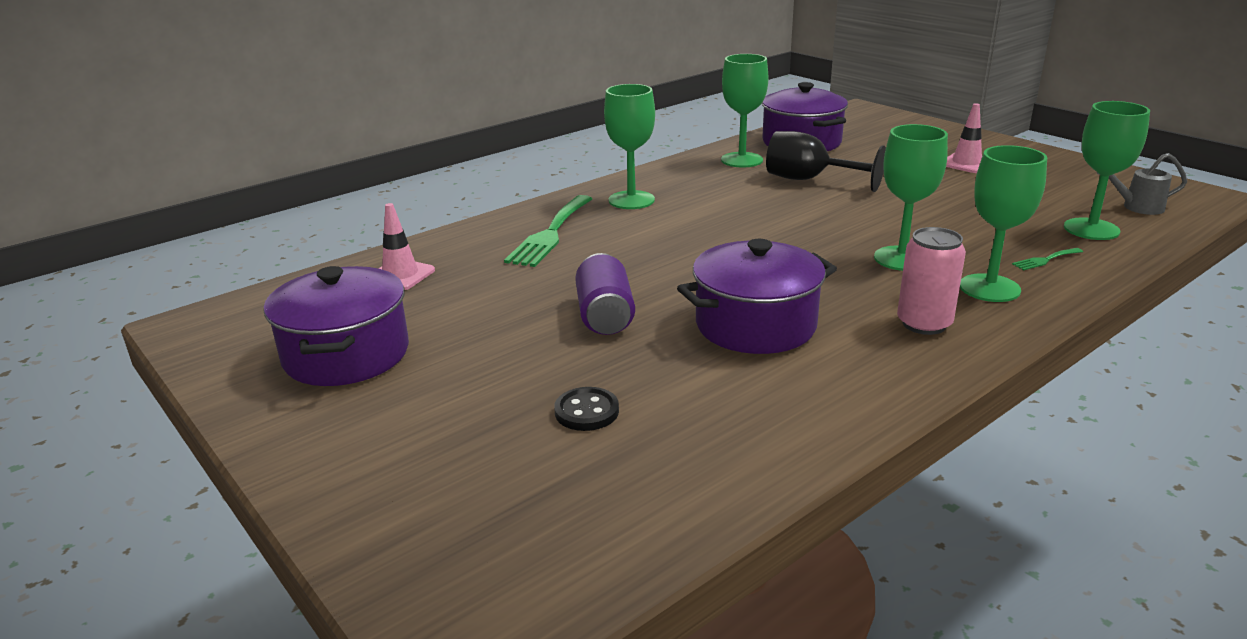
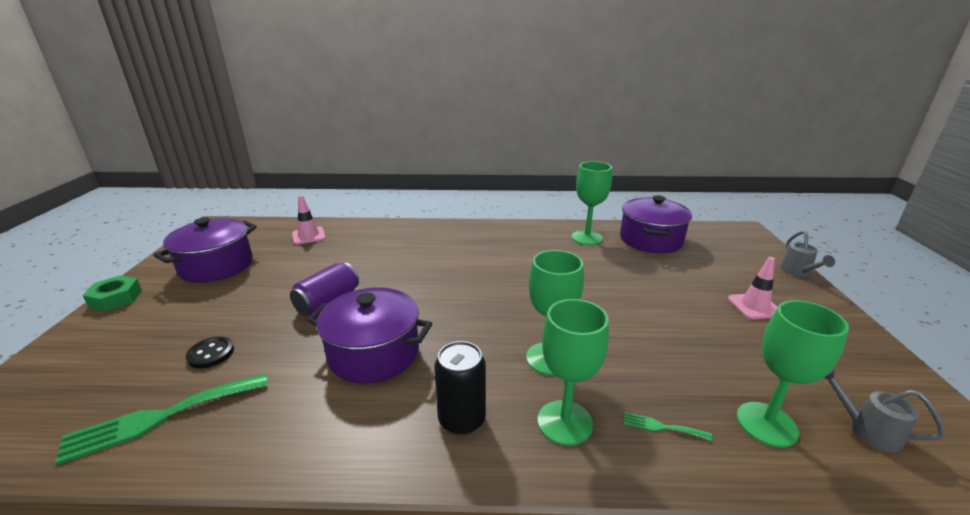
camera: 40 degrees right, 0 degrees up
(281, 448) = (116, 298): none -> green nut
(550, 234) = (402, 242): green fork -> green fork (161, 417)
(631, 200) = (476, 239): green goblet -> none
(809, 180) = (603, 269): black goblet -> none
(924, 324) = (462, 419): pink can -> black can
(952, 128) = (798, 272): none -> grey watering can

